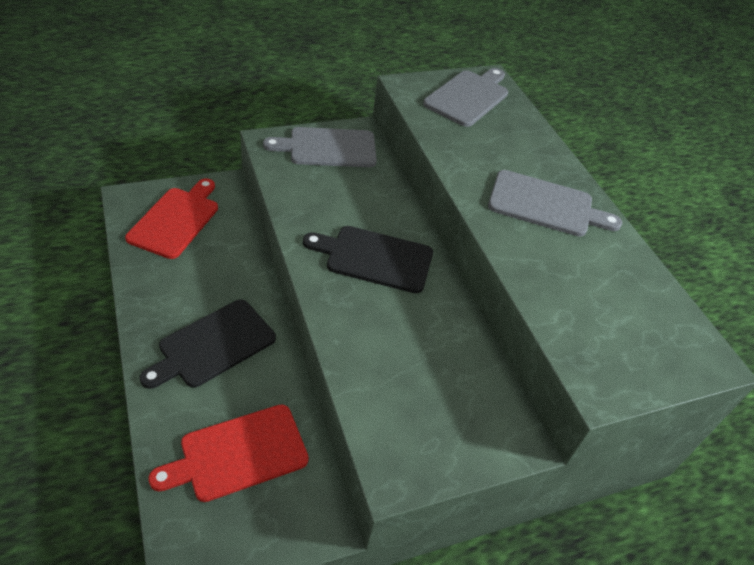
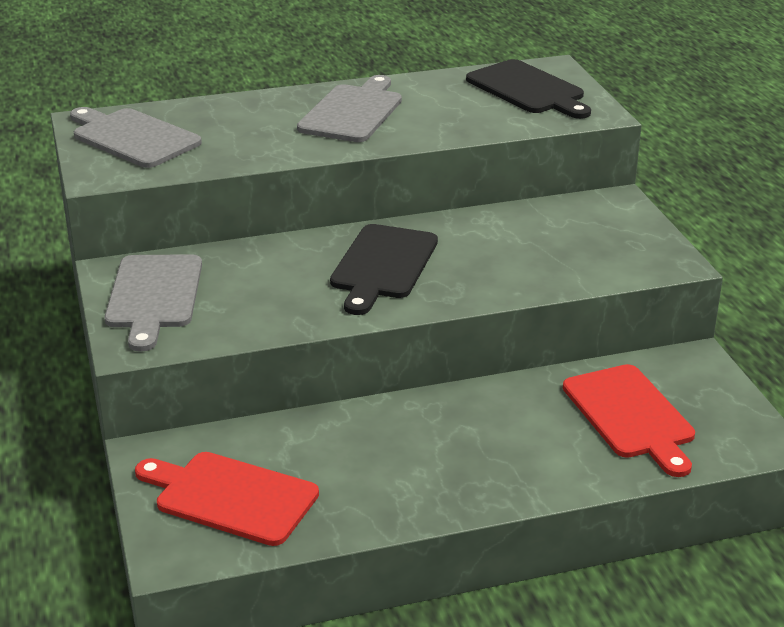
camera: 80 degrees left, 15 degrees down
(213, 345) = (478, 443): black cutting board -> black cutting board (528, 89)

